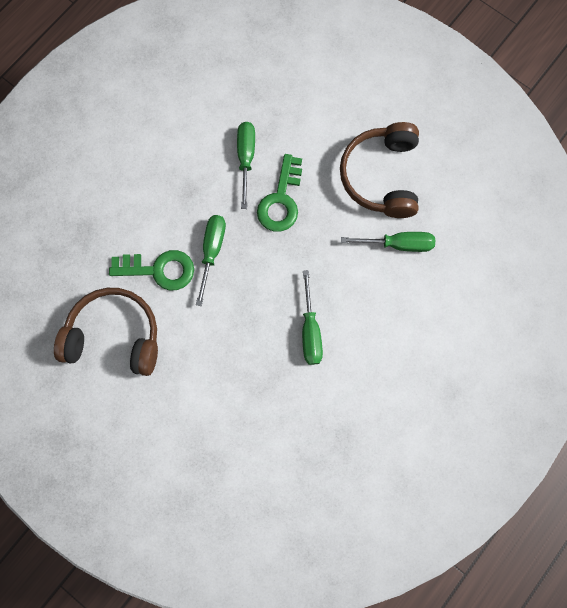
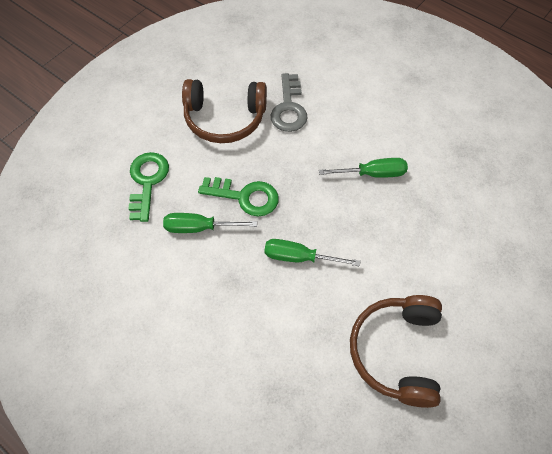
camera: 90 degrees left, 15 degrees down
(159, 270) = (320, 308): green key -> green key (147, 181)
(398, 244) = (289, 108): green screwdriver -> grey key

